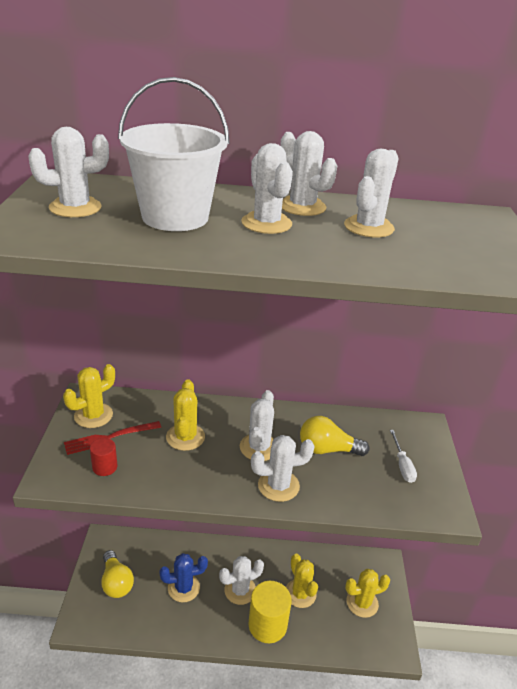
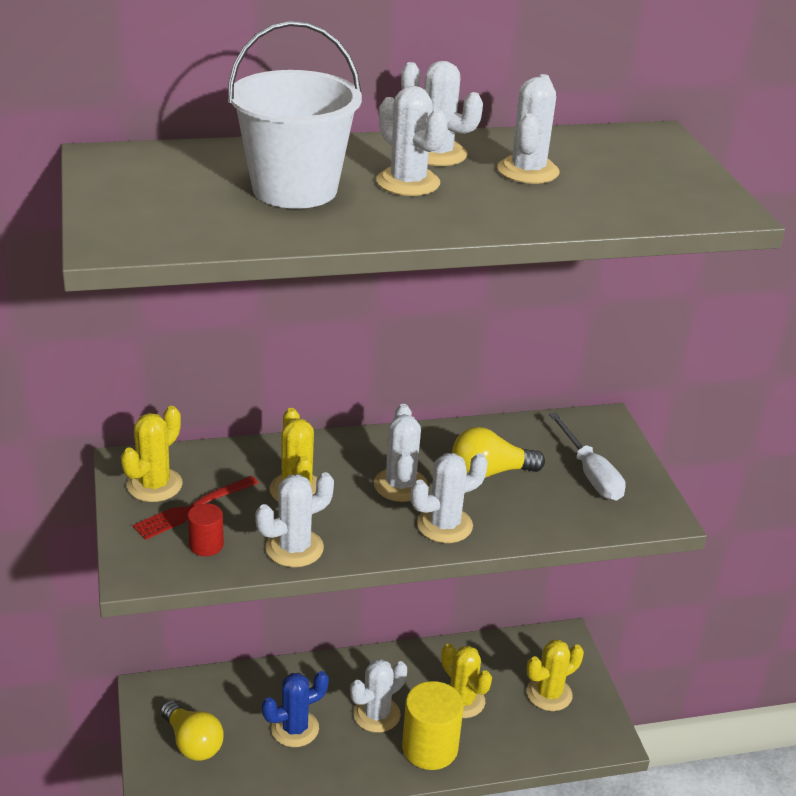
camera: 15 degrees left, 0 degrees up
(75, 208) = (162, 193): white cactus -> white cactus (294, 548)
(402, 465) = (590, 473): white screwdriver -> white screwdriver, size x1.50

